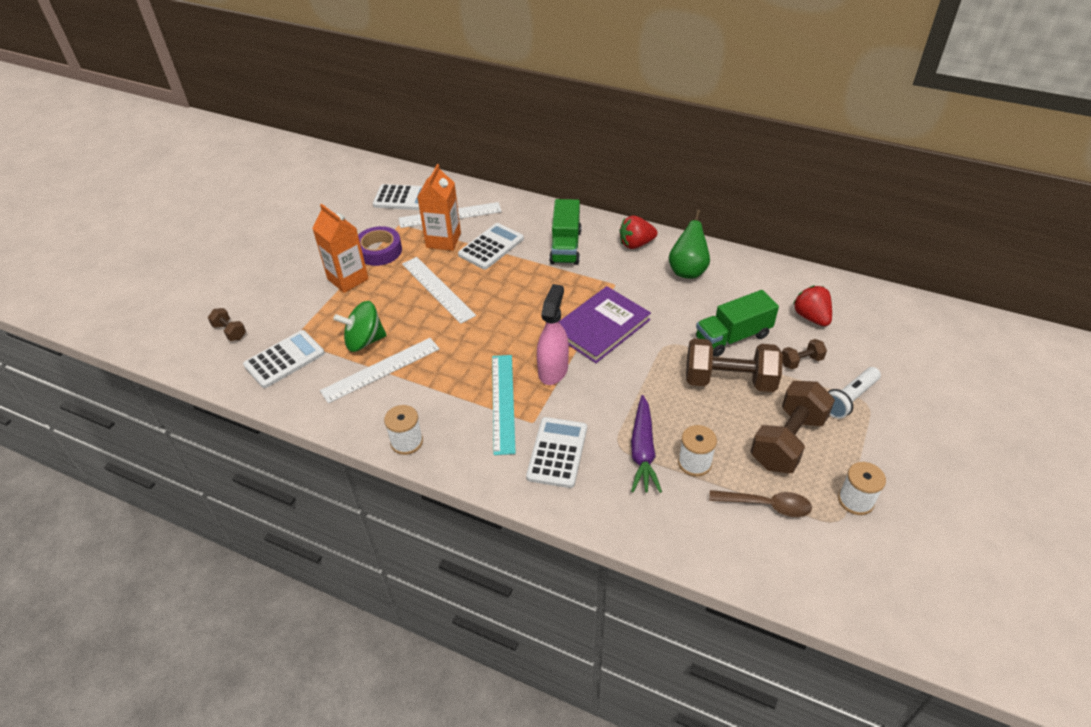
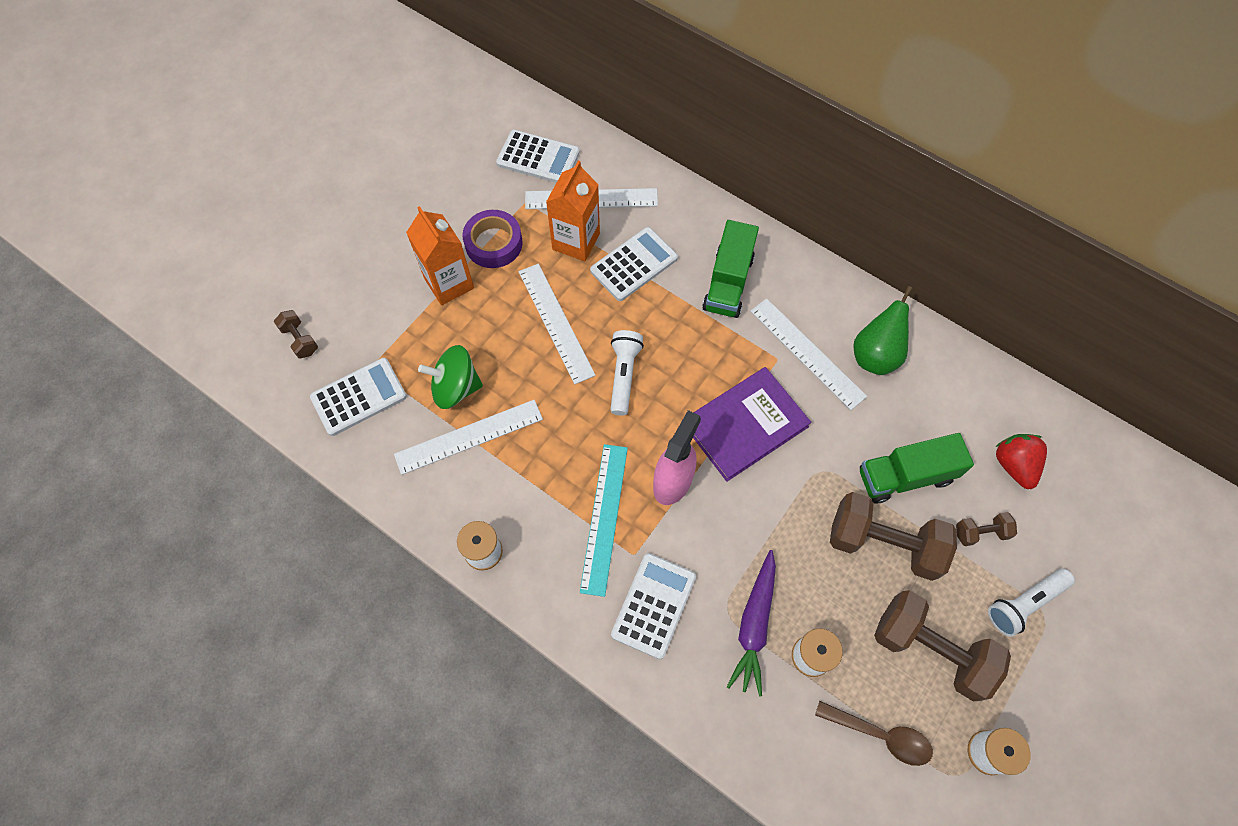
camera: 10 degrees right, 20 degrees up
(498, 312) = (624, 375): none -> white flashlight
(636, 244) = (819, 296): red strawberry -> none
(636, 277) = (807, 353): none -> white ruler
(787, 441) = (930, 649): brown dumbbell -> brown dumbbell turned 75 degrees clockwise

